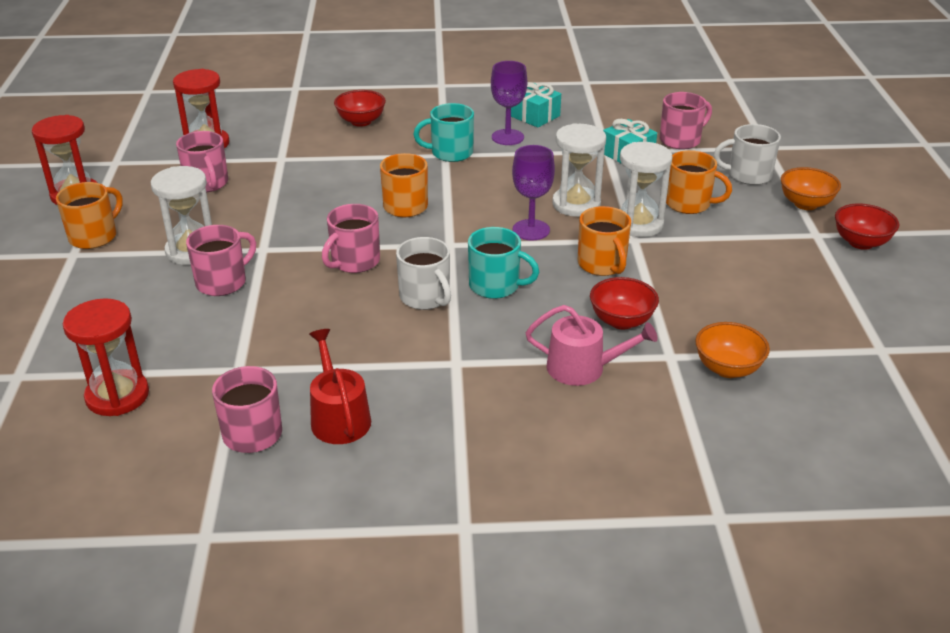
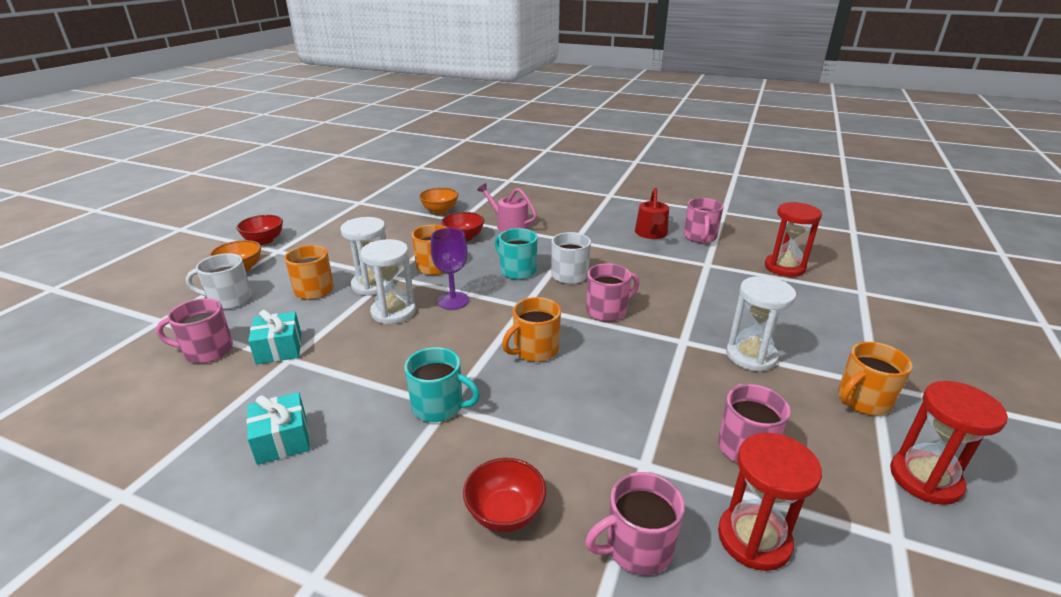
camera: 155 degrees left, 5 degrees down
(222, 282) = (720, 320): pink mug -> pink mug (637, 547)
(507, 137) = (355, 412): purple goblet -> none
(748, 175) = (229, 300): white mug -> white mug turned 150 degrees clockwise

